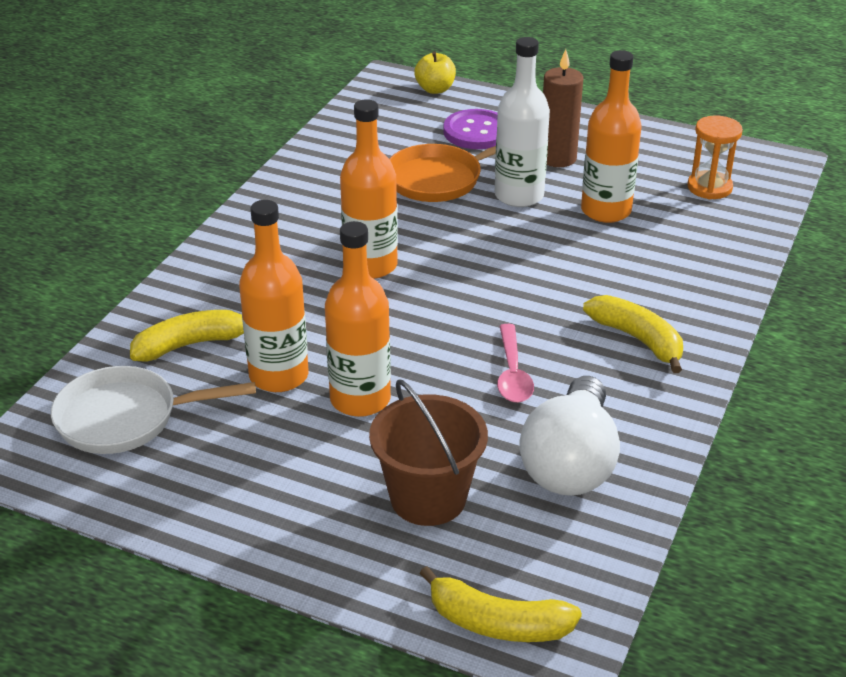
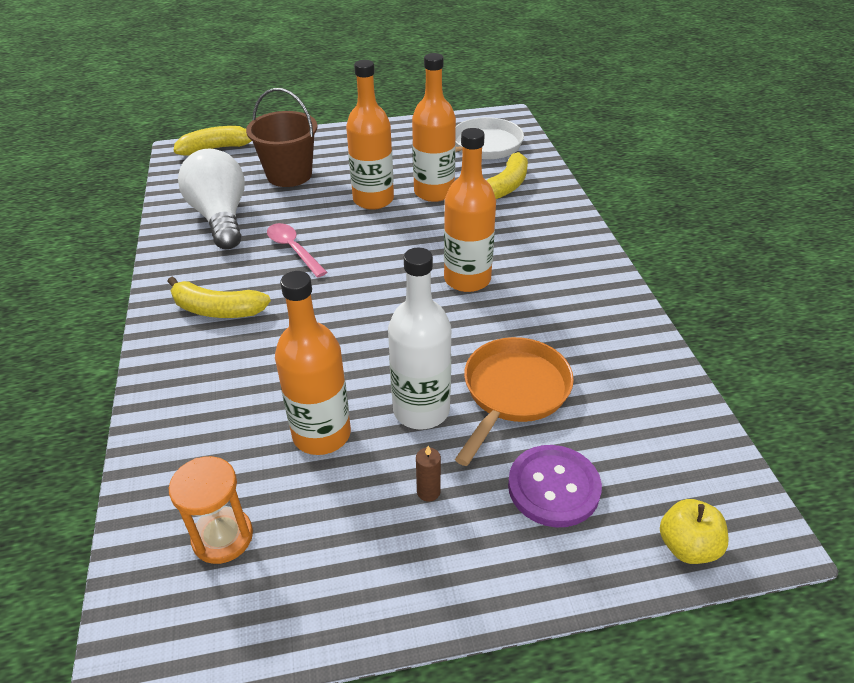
camera: 145 degrees right, 5 degrees up
(557, 158) = (428, 492): brown candle -> brown candle, size x0.47

